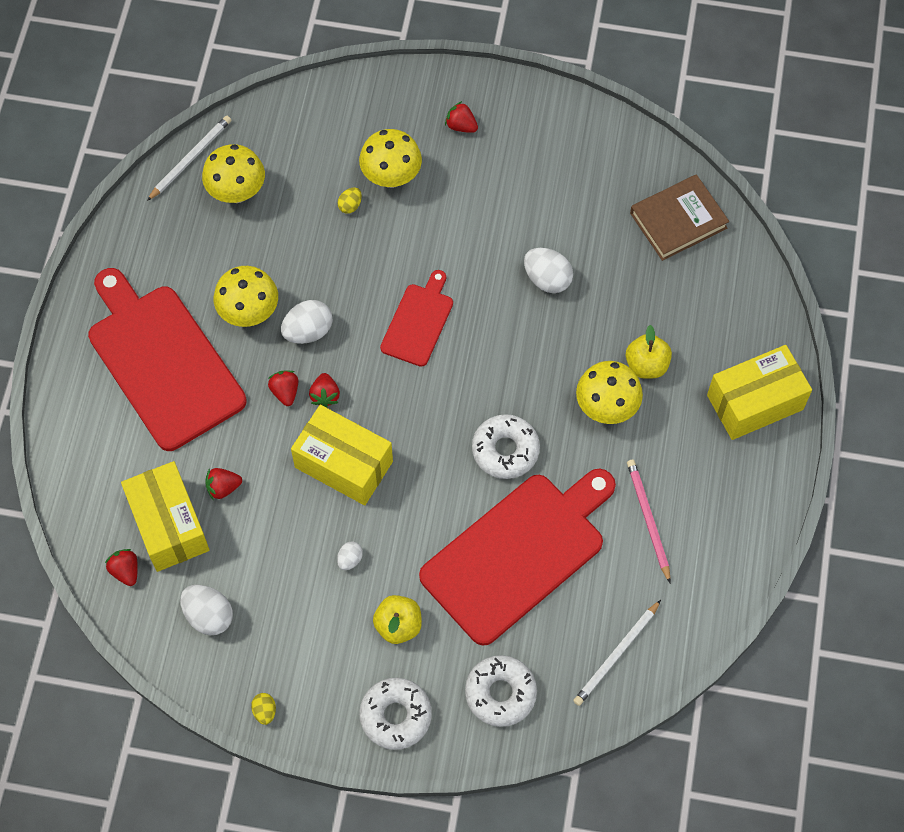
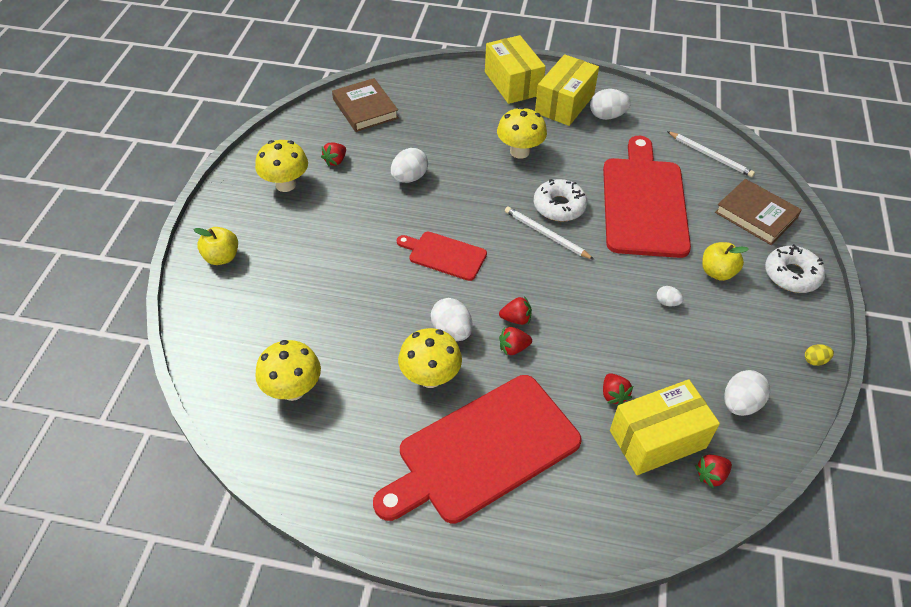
camera: 90 degrees left, 15 degrees down
(190, 158) = (244, 432): white pencil -> white pencil (546, 234)
(344, 464) = (581, 306): yellow box -> yellow box (564, 104)
(350, 206) = (322, 300): yellow egg -> none
(391, 177) = (297, 271): yellow mushroom -> yellow mushroom (285, 184)
(461, 126) = (254, 224): red strawberry -> red strawberry (335, 161)
(500, 693) = (756, 215): white donut -> brown book
(518, 553) = (643, 202): red cutting board -> red cutting board turned 45 degrees clockwise
(646, 365) = (485, 130): yellow apple -> yellow apple (222, 257)
(648, 519) = (606, 136): pink pencil -> none
(692, 524) = (607, 116): none -> white egg

